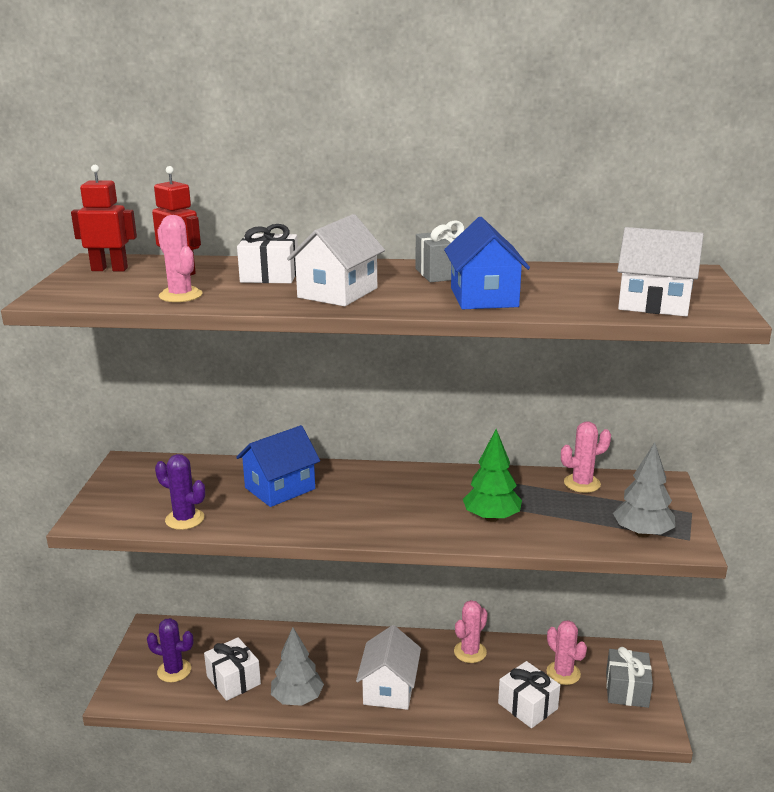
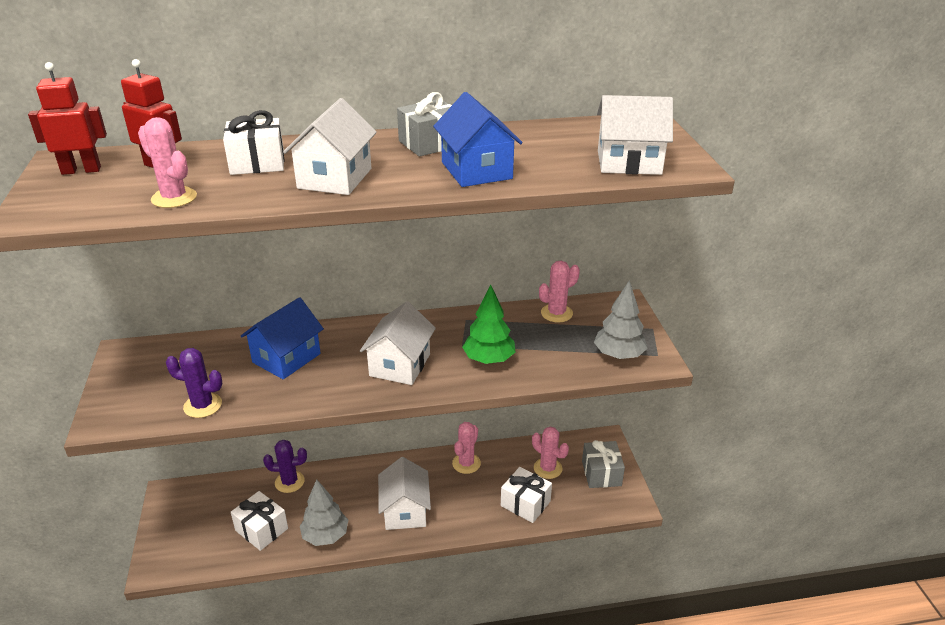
camera: 15 degrees left, 10 degrees up
(174, 671) = (202, 531): purple cactus -> purple cactus (289, 482)
(393, 510) = (400, 365): none -> white house

